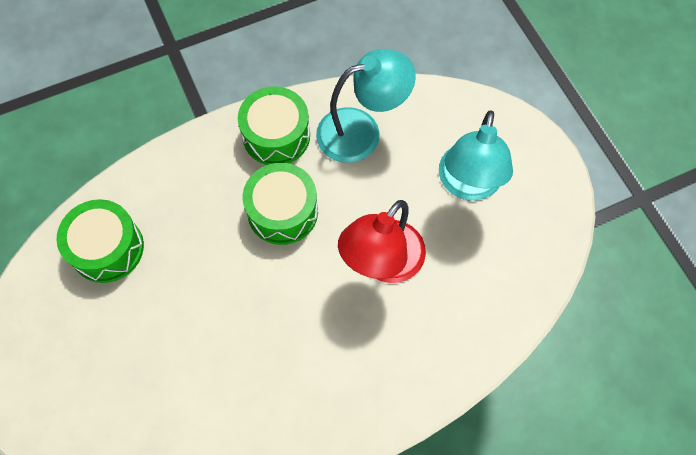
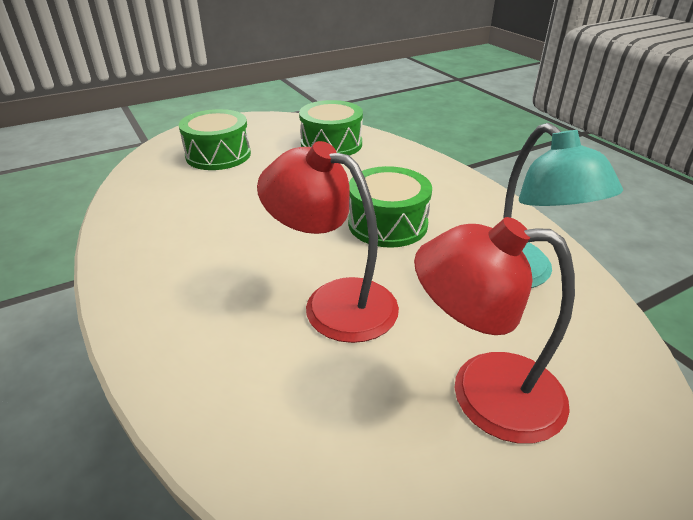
camera: 85 degrees right, 30 degrees down
(276, 136) = (480, 213): green drum -> green drum (218, 155)
(468, 185) = (483, 392): turquoise lamp -> red lamp

